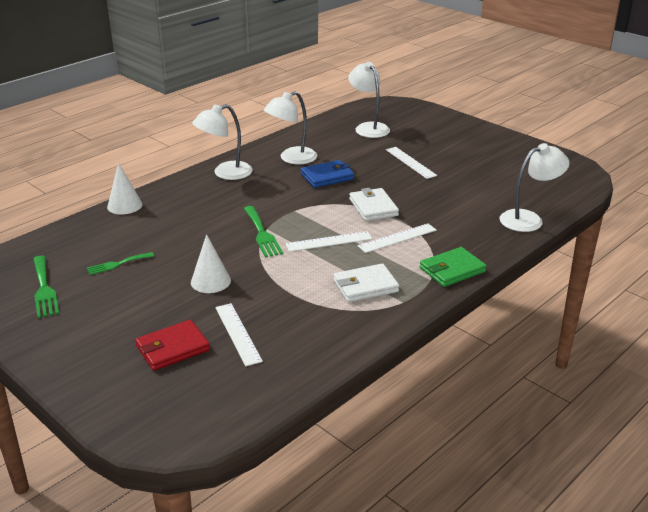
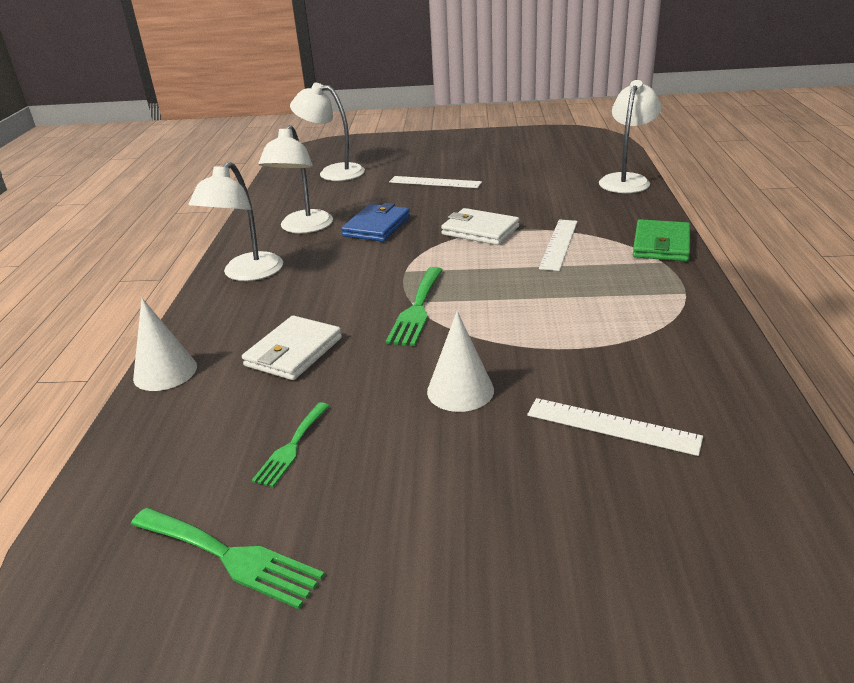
camera: 40 degrees left, 0 degrees up
(172, 348) = (578, 499): red wallet -> none
(262, 234) = (417, 309): green fork -> green fork turned 75 degrees clockwise
(329, 241) = (503, 279): white ruler -> none
(365, 286) = (625, 298): white wallet -> white wallet (293, 352)

